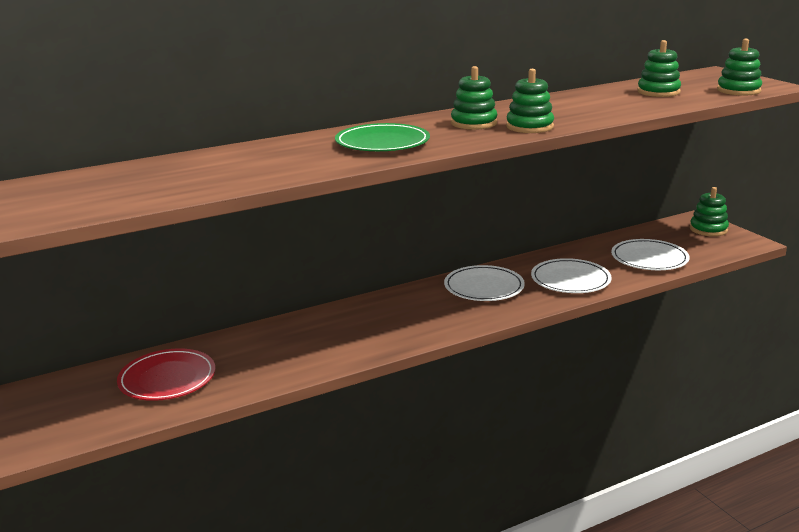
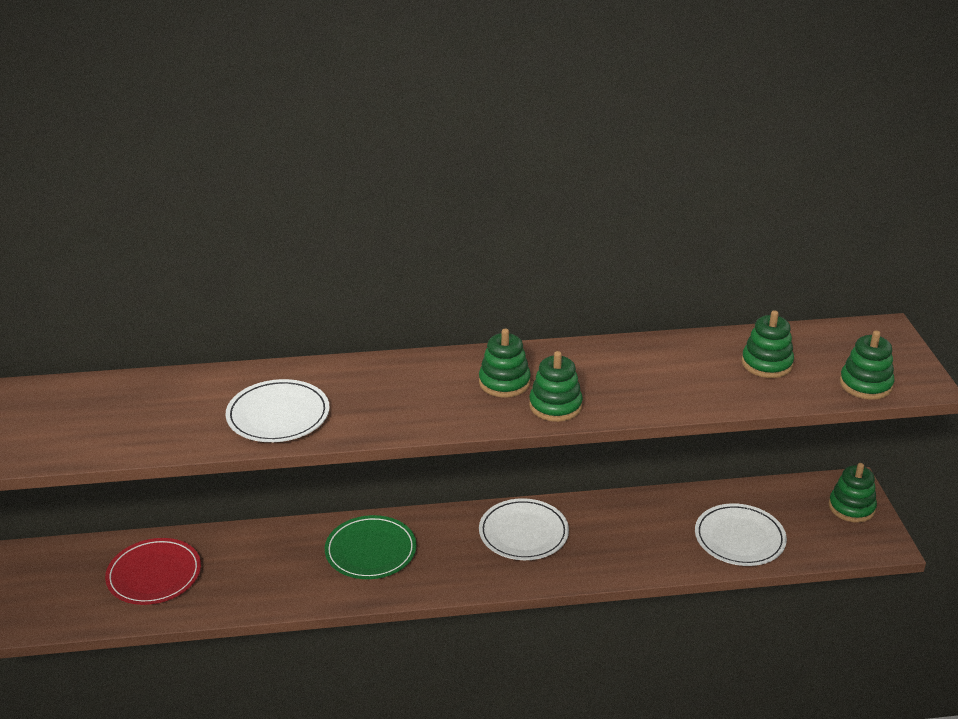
camera: 20 degrees right, 10 degrees up
(382, 143) = (384, 399): green plate -> green plate (370, 551)
(570, 280) = (624, 548): white plate -> white plate (278, 415)

